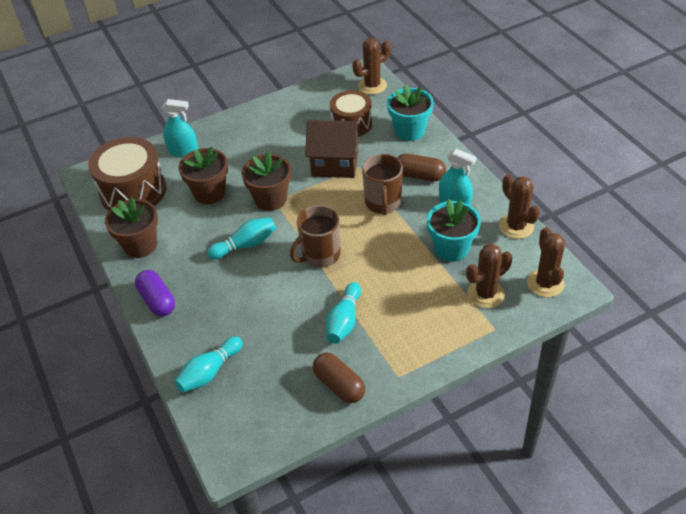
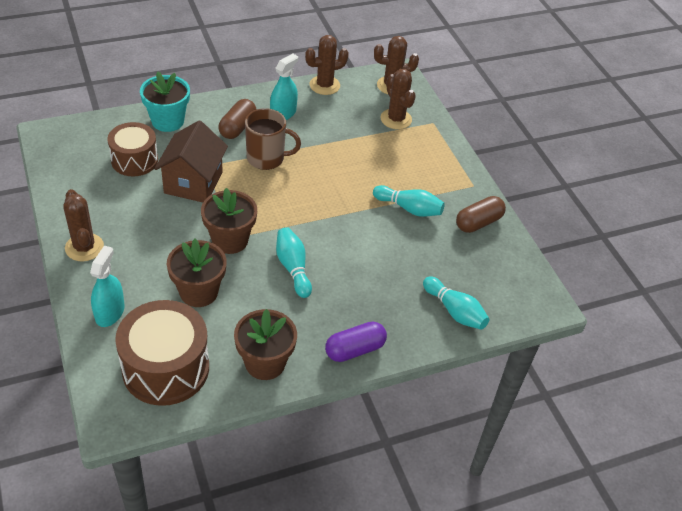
camera: 90 degrees left, 0 degrees up
(320, 255) = (324, 213): brown mug -> none
(372, 86) = (76, 133): brown cactus -> brown cactus (84, 247)
(451, 248) = (339, 127): turquoise flower pot -> none

